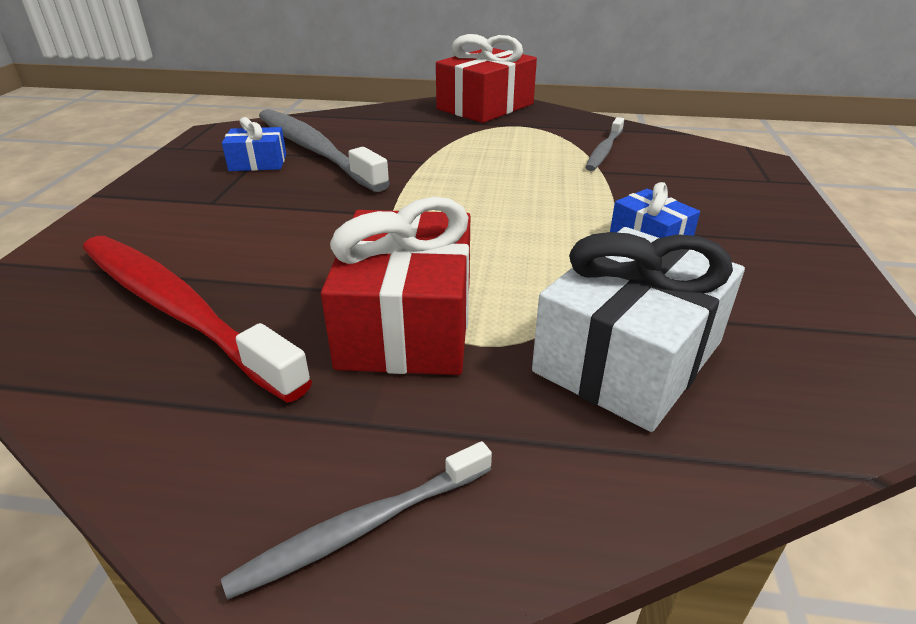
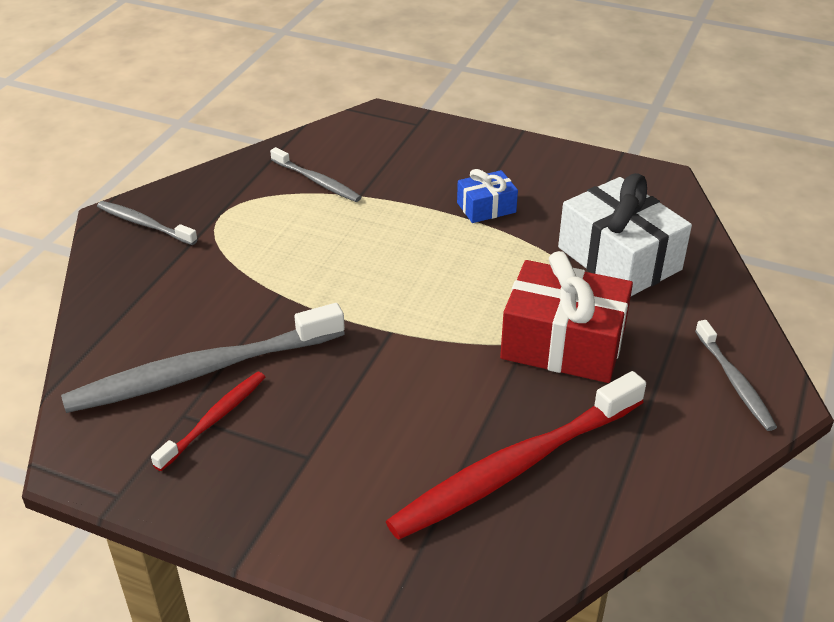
camera: 75 degrees left, 5 degrees up
(258, 162) = (214, 420): blue gift -> red toothbrush
(485, 106) = (144, 224): red gift -> grey toothbrush

